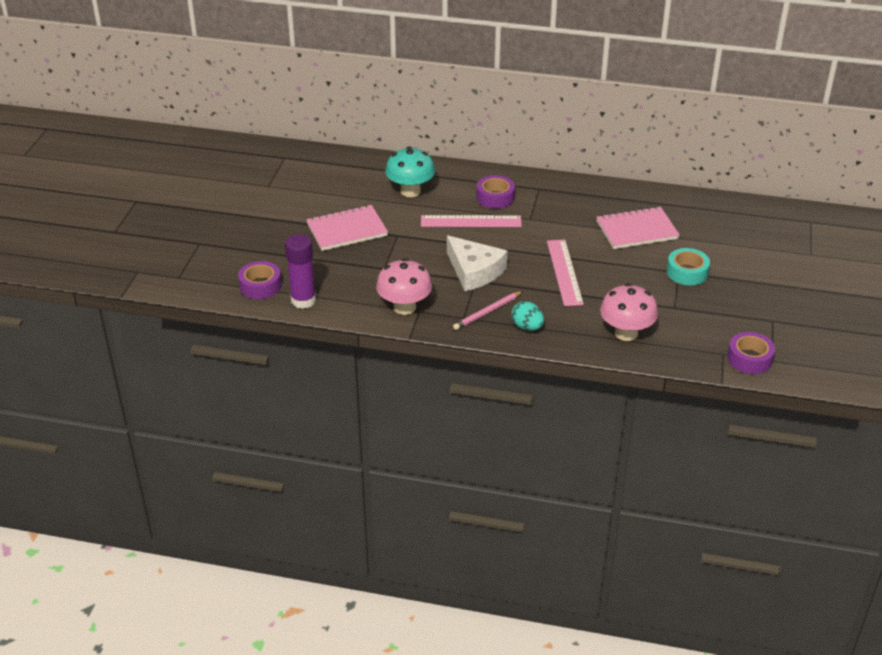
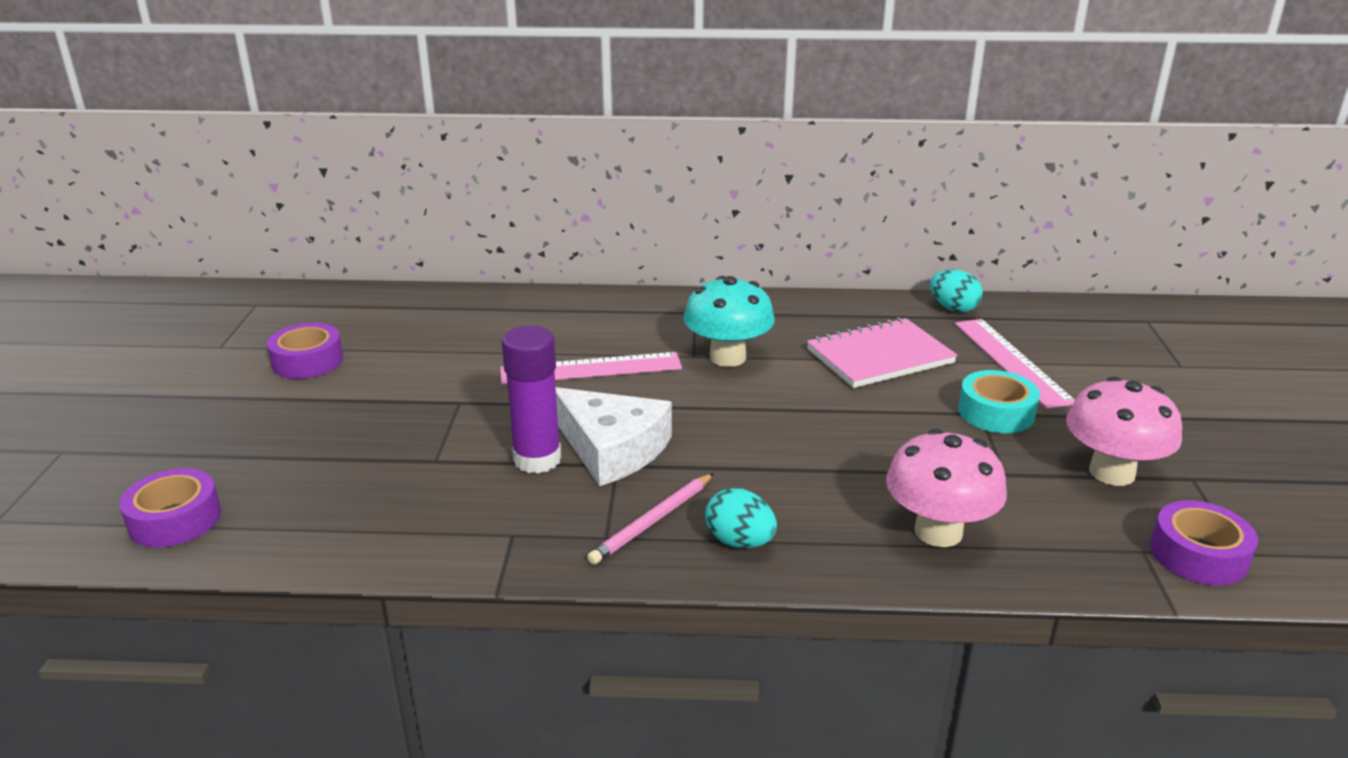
camera: 10 degrees left, 10 degrees down
(303, 300) = (265, 539): purple glue stick -> purple glue stick (537, 459)
(347, 230) = (363, 402): pink notebook -> none
(404, 307) = (481, 530): pink mushroom -> pink mushroom (1111, 472)
(410, 191) = (478, 333): turquoise mushroom -> turquoise mushroom (727, 357)
(495, 197) = (626, 330): purple tape -> purple tape (308, 361)
(564, 272) = (779, 433): pink ruler -> pink ruler (1011, 361)
(695, 201) = (953, 308): none -> turquoise egg

